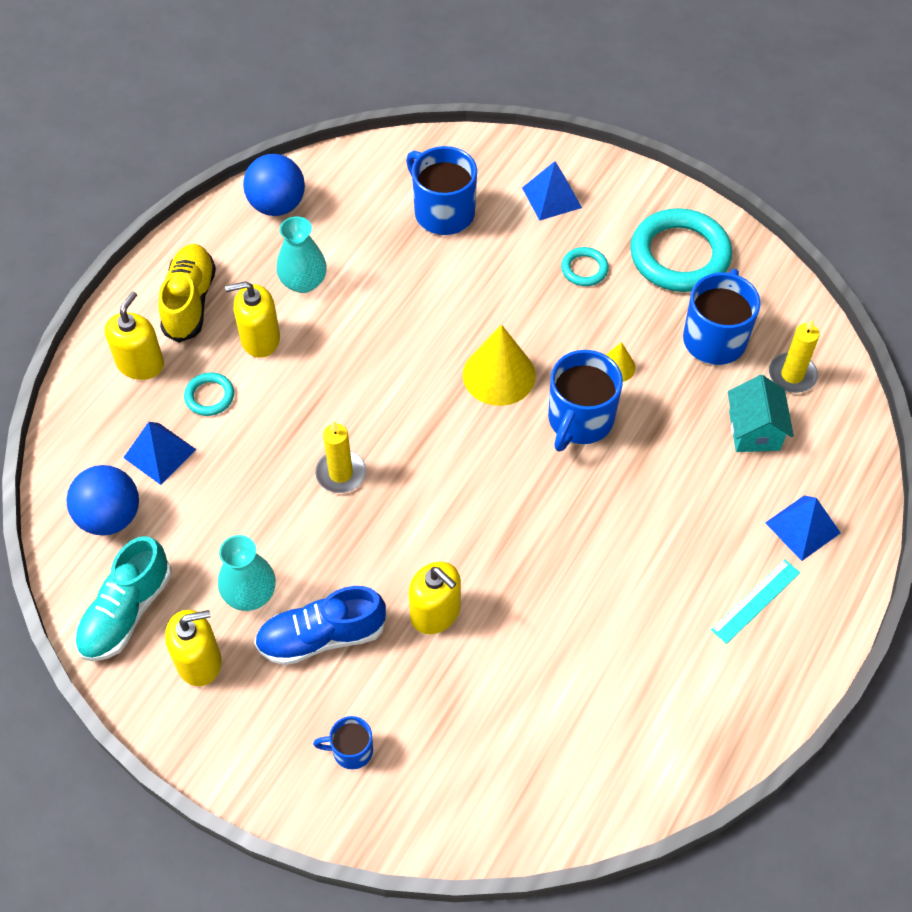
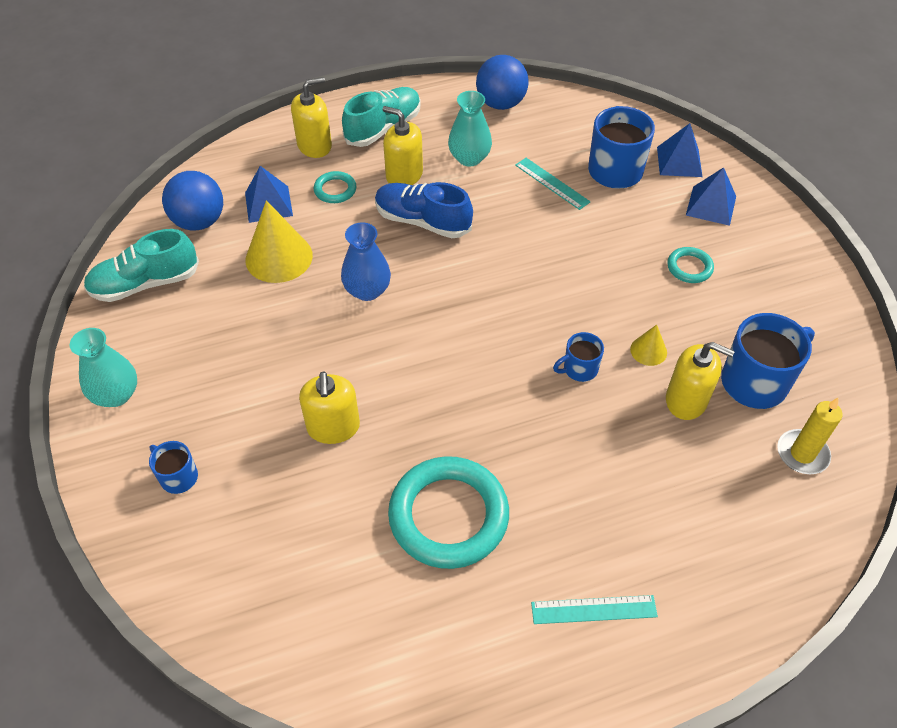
camera: 40 degrees right, 5 degrees down
(190, 301) = (383, 128): yellow shoe -> turquoise shoe
(199, 661) = (152, 345): yellow soap dispenser -> yellow soap dispenser (686, 400)
(250, 594) = (228, 325): turquoise vase -> turquoise vase (116, 394)
(321, 637) = (241, 386): blue shoe -> blue shoe (422, 221)
(341, 473) = (367, 290): yellow candle -> blue vase
(401, 260) = (552, 183): none -> turquoise ruler
(499, 375) = (547, 298): yellow cone -> yellow cone (279, 257)
(579, 420) = (579, 369): blue mug -> blue mug, size x0.53
(679, 255) = (782, 304): turquoise ring -> turquoise ring (448, 516)
(754, 431) = (724, 474): turquoise house -> none
(802, 528) = (695, 582): blue pyramid -> blue pyramid (679, 161)

